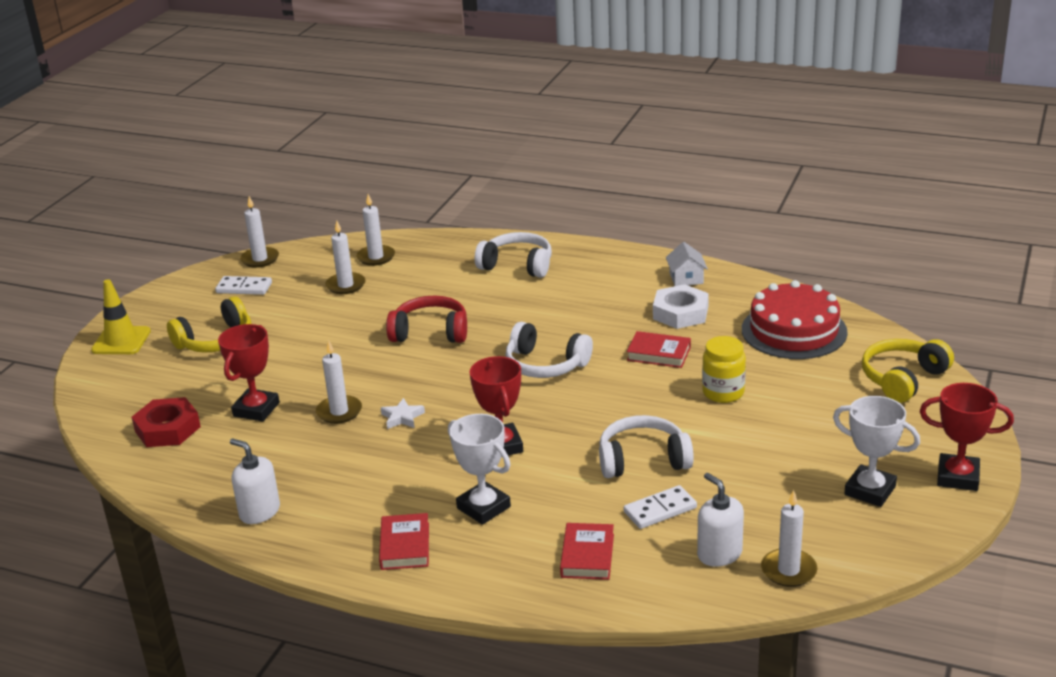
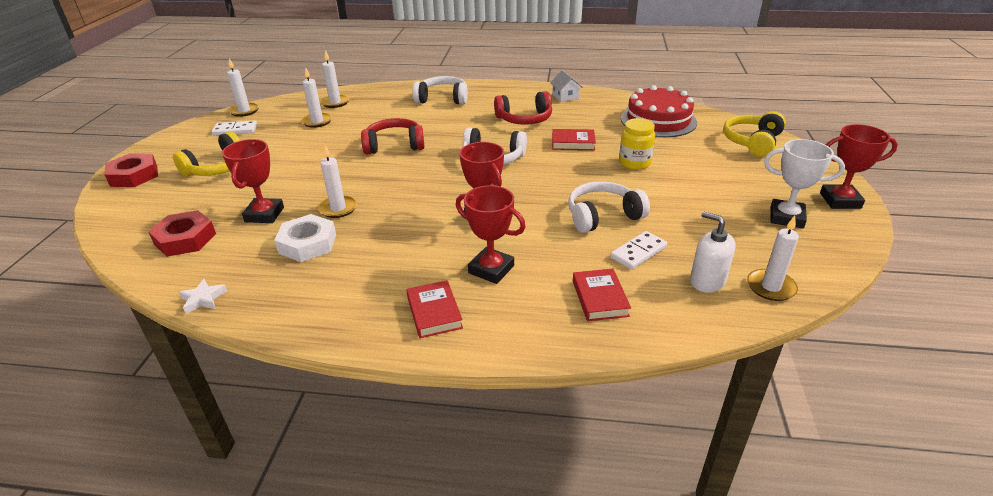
camera: 15 degrees left, 5 degrees up
(121, 341) = (134, 175): yellow traffic cone -> red nut
(259, 512) = (287, 300): white soap dispenser -> none
(402, 417) = (393, 207): white star -> white star (203, 299)
(483, 507) = (491, 269): white trophy -> red trophy
(613, 310) = (524, 119): none -> red headphones
(680, 313) = (573, 117): white nut -> white nut (307, 243)

